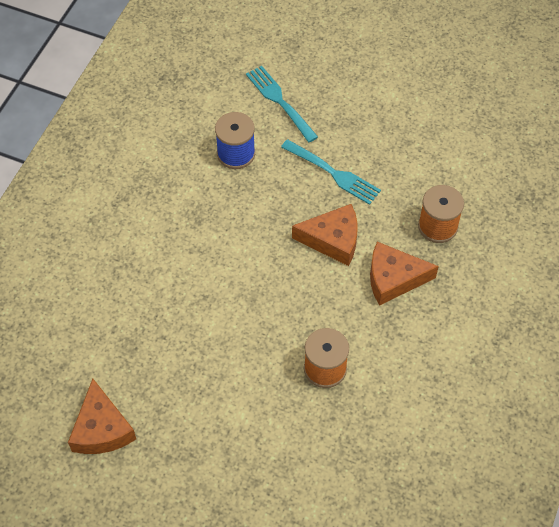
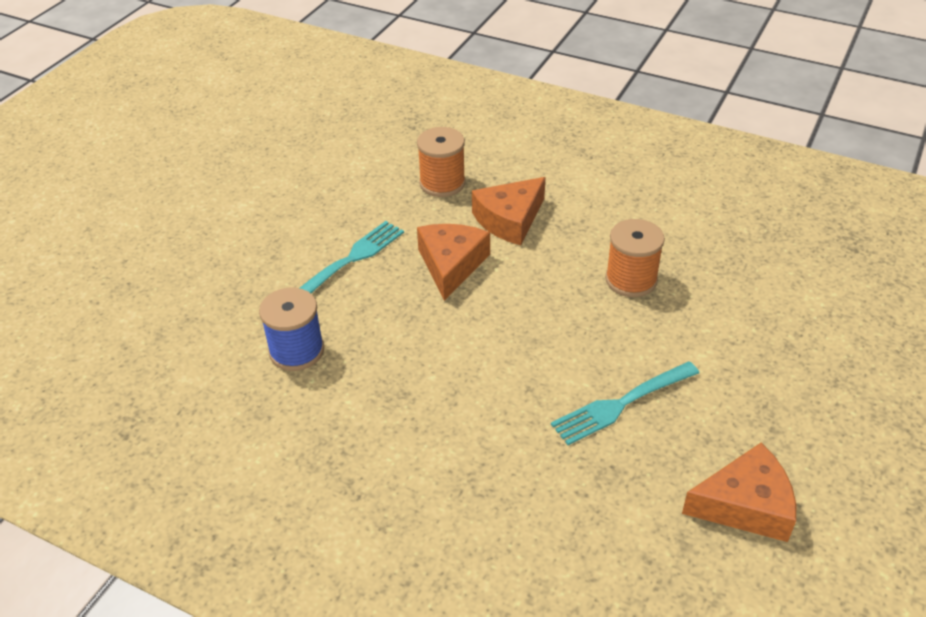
camera: 85 degrees left, 15 degrees down
(280, 102) = (220, 303): turquoise fork -> turquoise fork (622, 403)
(393, 279) = (510, 220): orange cheese -> orange cheese turned 45 degrees clockwise

